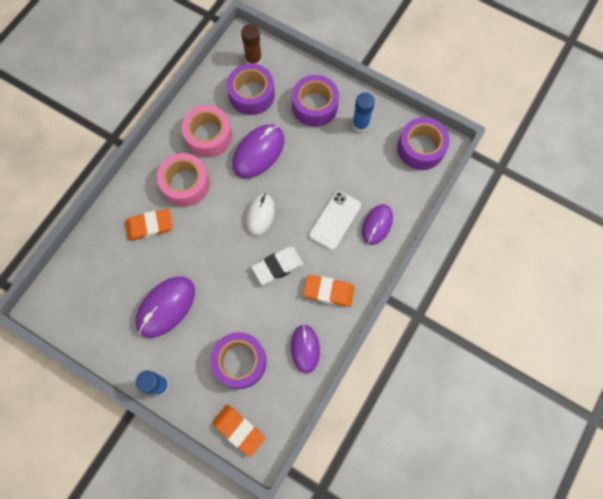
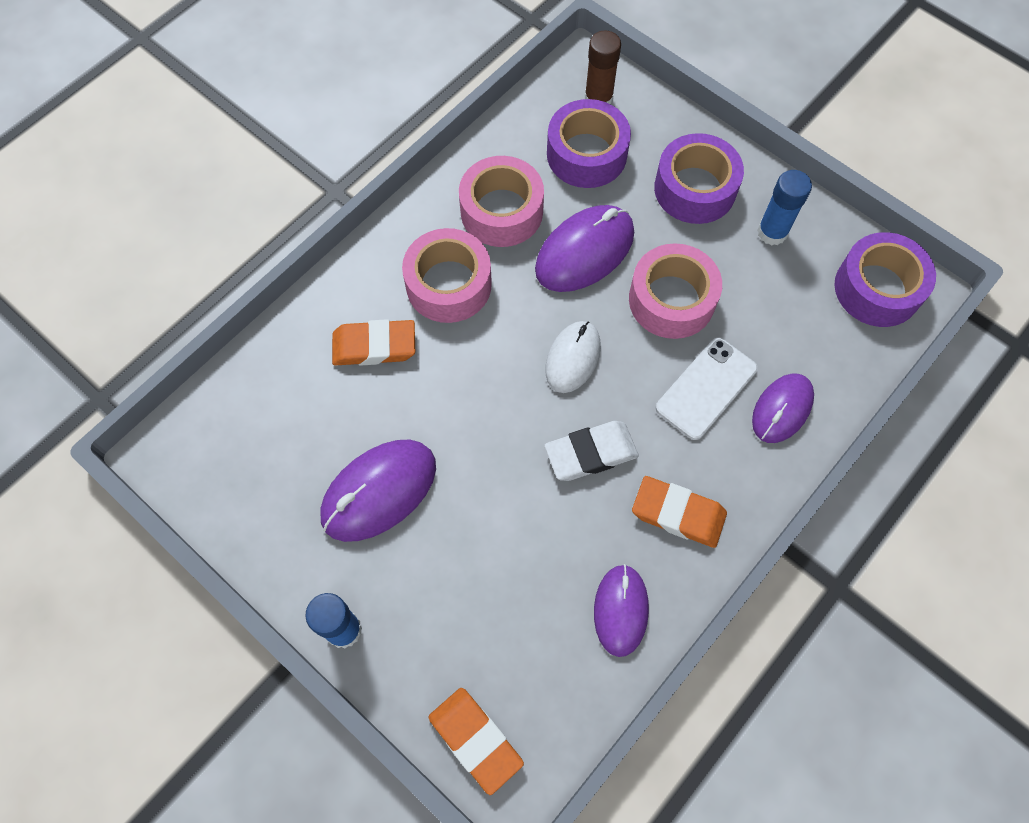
camera: 10 degrees right, 5 degrees down
(240, 362) = (497, 613): purple tape -> none
(310, 173) = (671, 300): none -> pink tape

